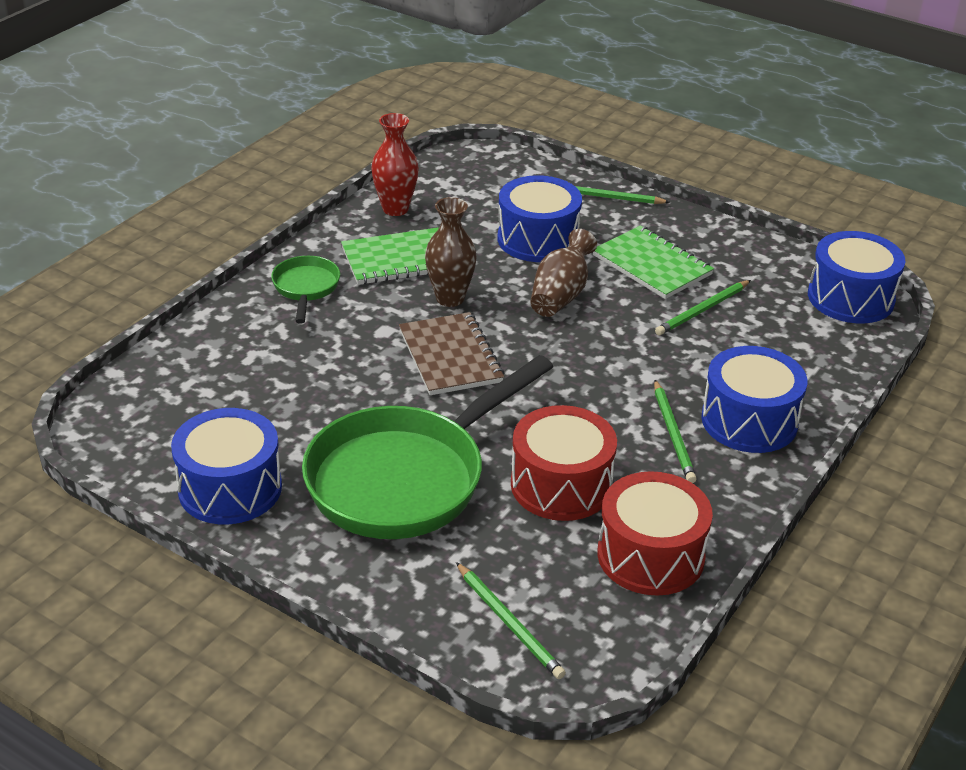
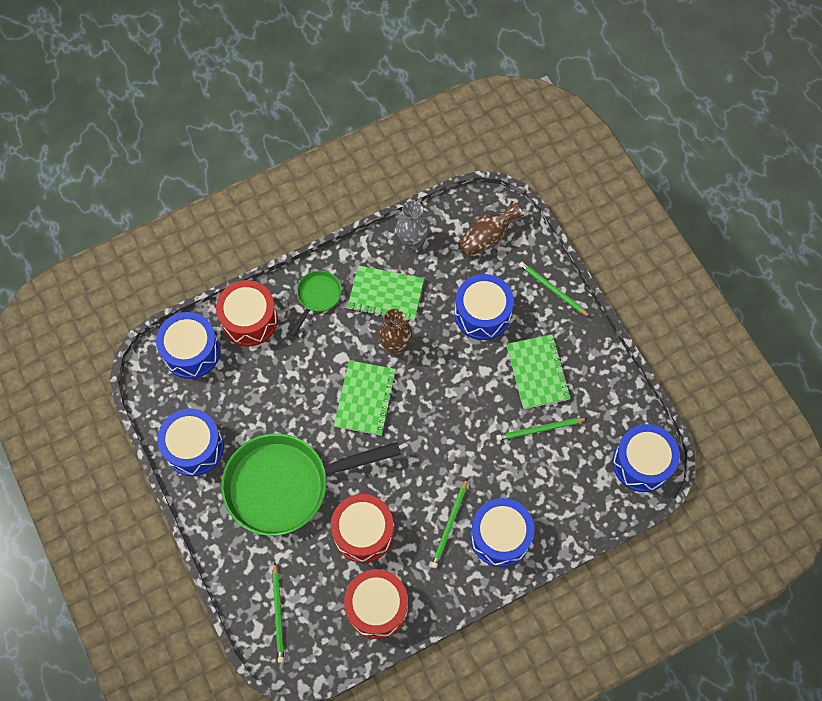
camera: 30 degrees right, 30 degrees up
(155, 393) = (191, 351): none -> blue drum
(222, 336) = (249, 320): none -> red drum
(395, 209) = (412, 242): red vase -> grey vase
(450, 356) = (365, 399): brown notebook -> green notebook
(560, 295) = (463, 374): brown vase -> brown vase (487, 238)

